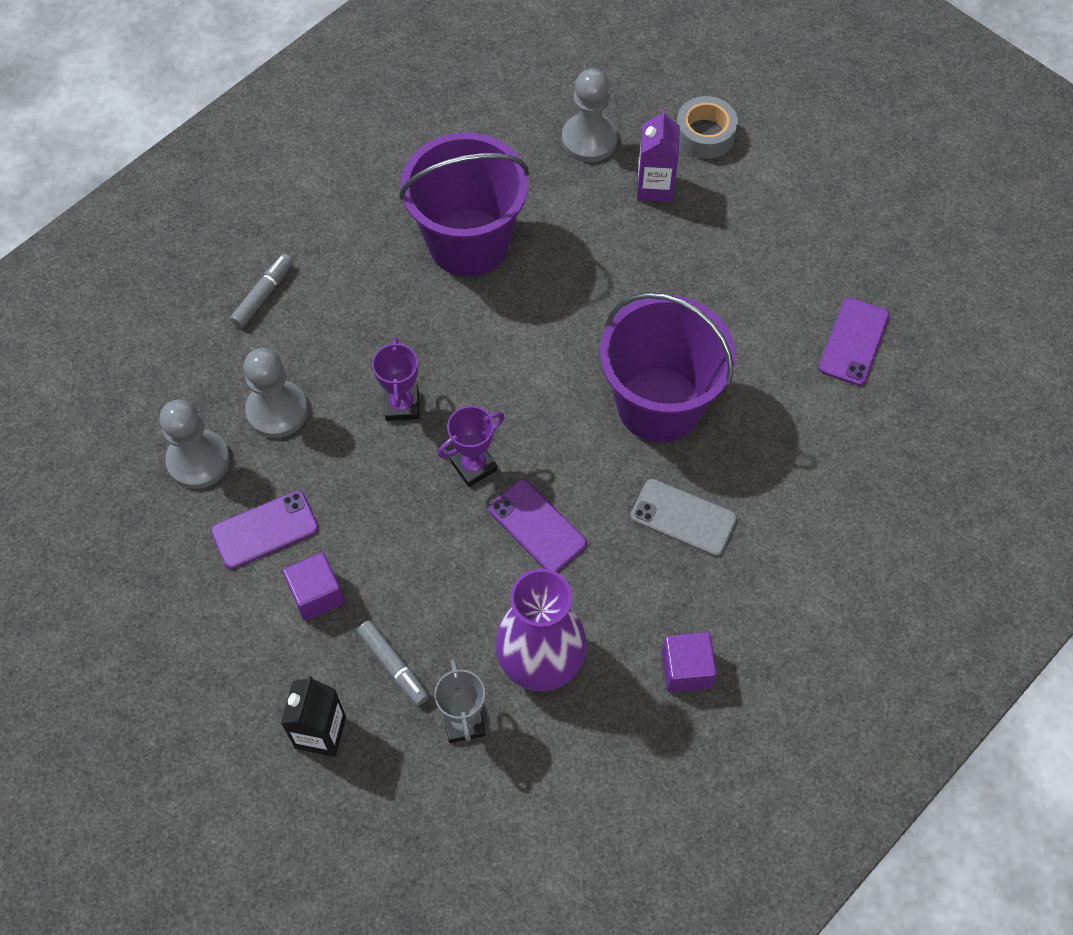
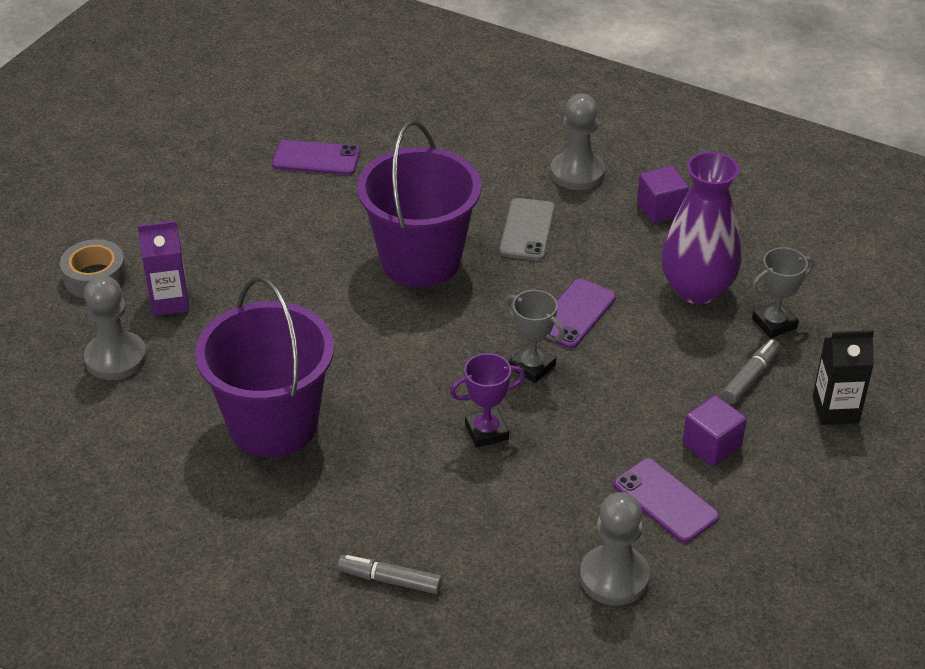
camera: 105 degrees left, 20 degrees down
(277, 411) = (530, 528): grey pawn -> grey pawn (577, 173)
(473, 466) = (532, 366): purple trophy -> grey trophy

